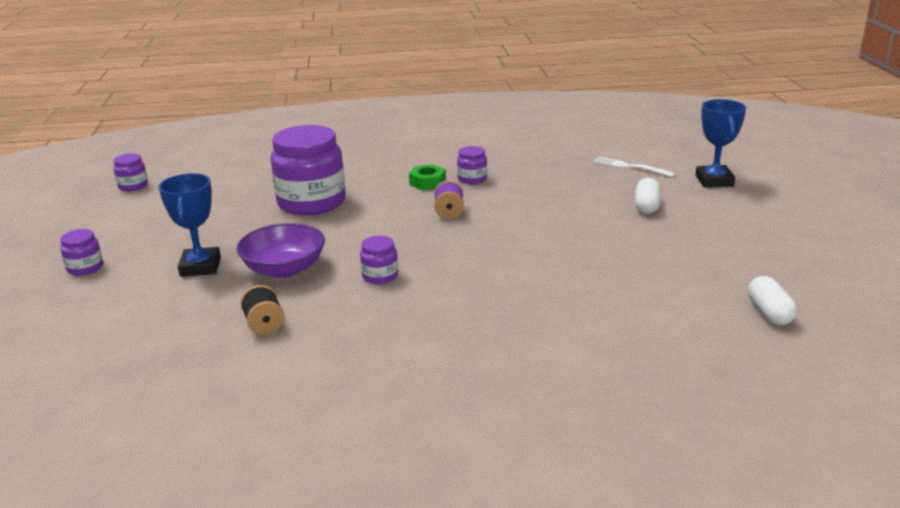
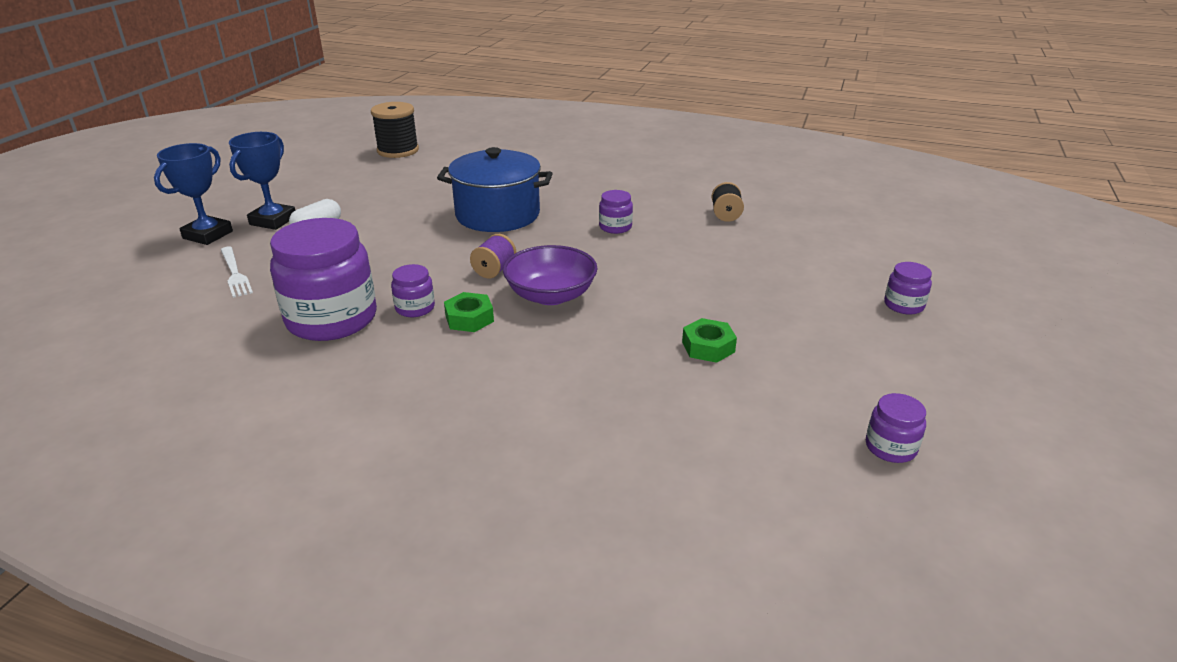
camera: 155 degrees left, 5 degrees up
(200, 267) = (776, 275): blue trophy -> blue trophy (273, 220)
(250, 205) = (708, 347): none -> green nut
(284, 269) = (695, 253): purple bowl -> purple bowl (551, 295)
(311, 202) = (629, 327): purple jar -> purple jar (332, 319)
(511, 258) = (497, 215): none -> blue pot
(769, 313) = (398, 150): white capsule -> black spool

